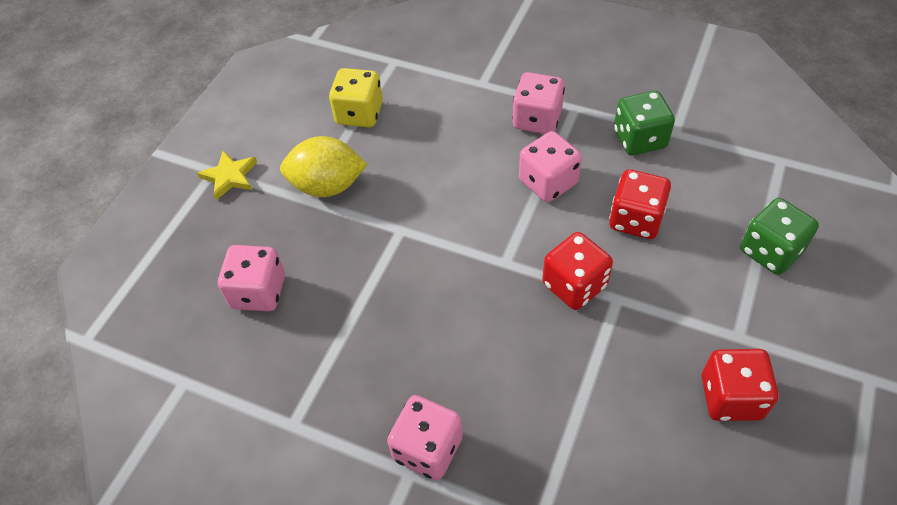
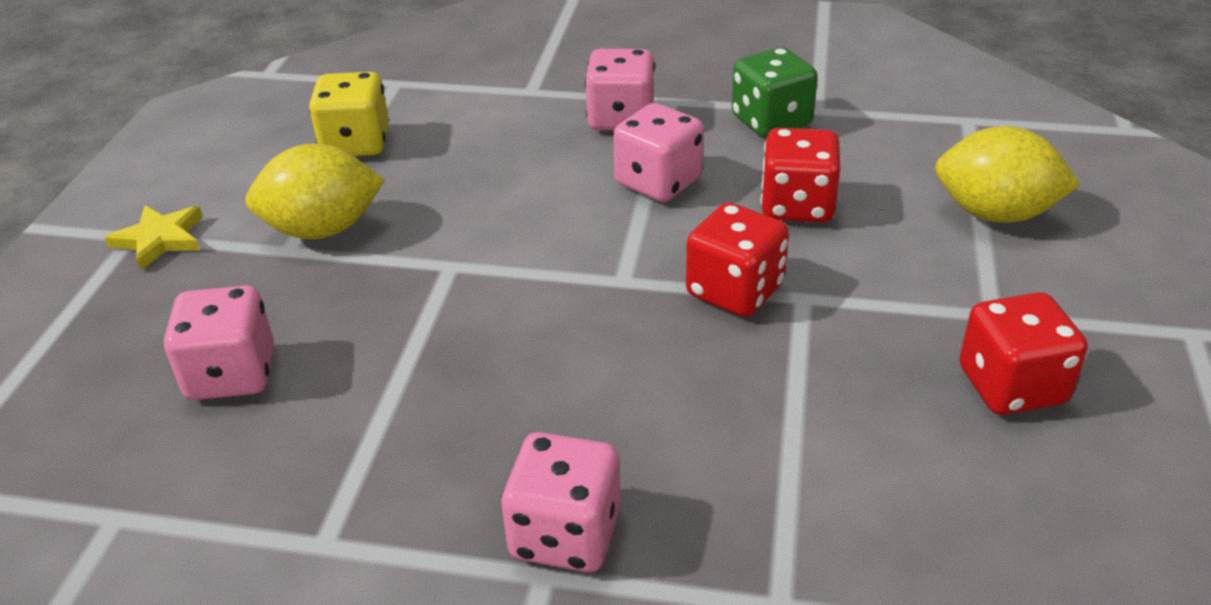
camera: 15 degrees left, 15 degrees down
(770, 251) = (995, 214): green dice -> yellow lemon

